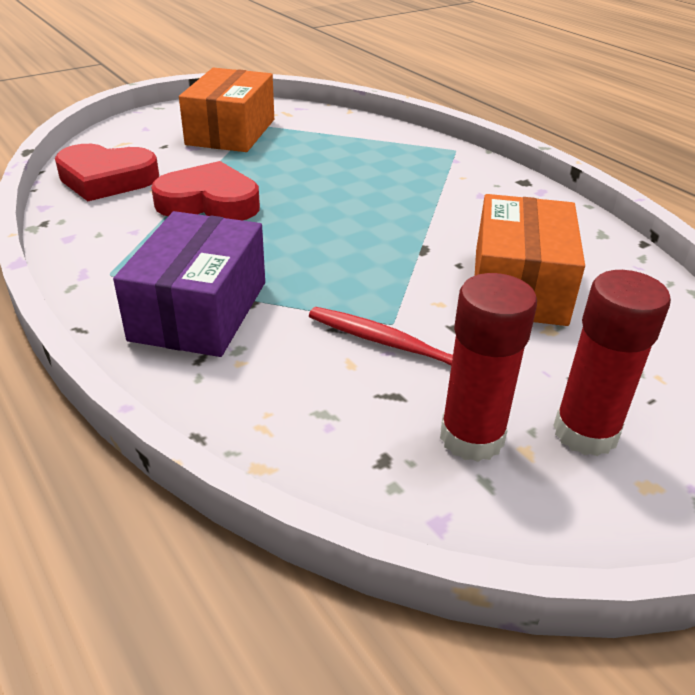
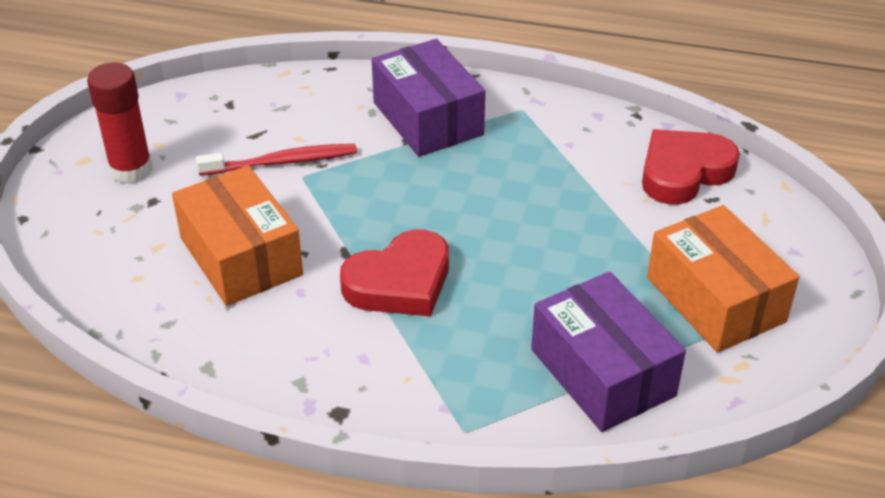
camera: 140 degrees right, 5 degrees up
(209, 202) = (568, 198): red heart -> red heart (400, 282)
(345, 137) = (602, 372): none -> purple box
(471, 437) = (193, 135): red glue stick -> none

